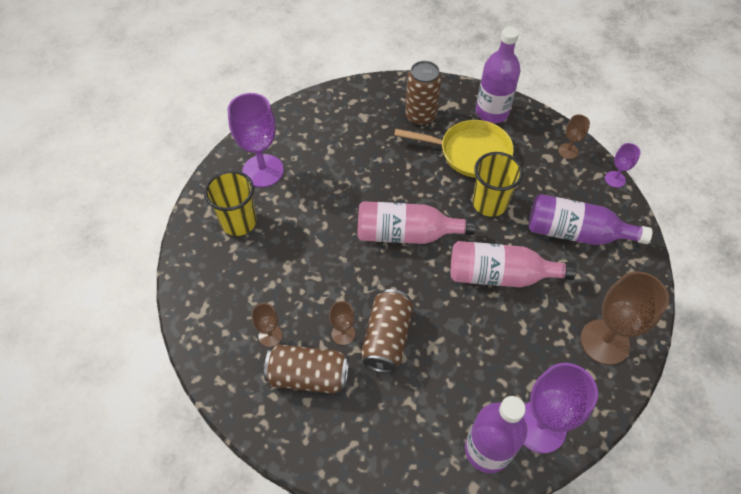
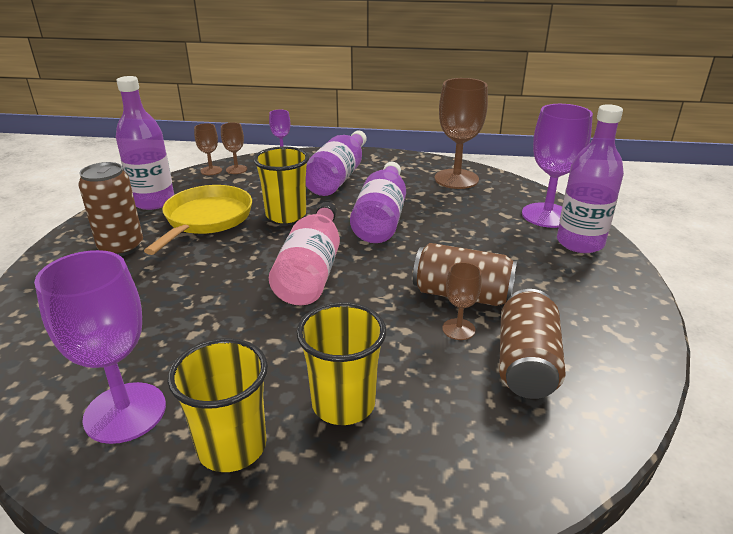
camera: 85 degrees left, 25 degrees down
(269, 269) = (343, 404): none -> yellow cup
(270, 336) = (467, 403): brown goblet -> brown goblet (211, 170)
(500, 275) = (381, 218): pink bottle -> purple bottle

